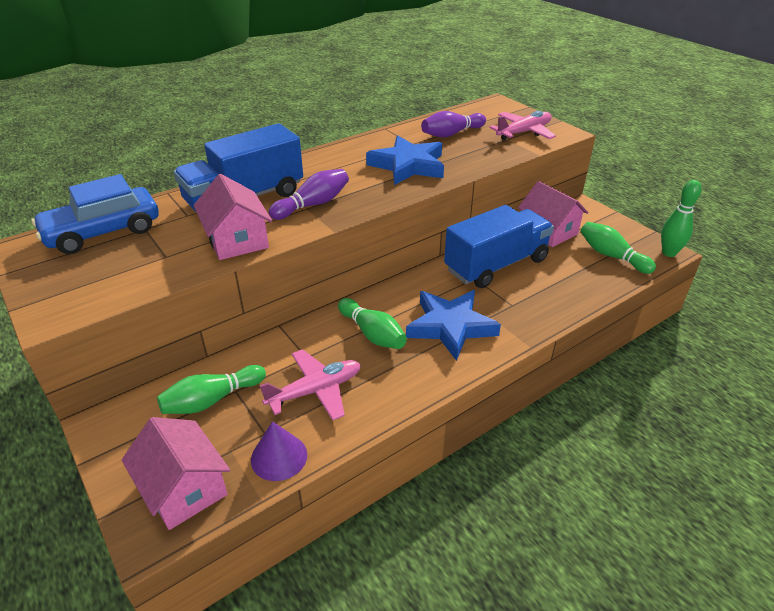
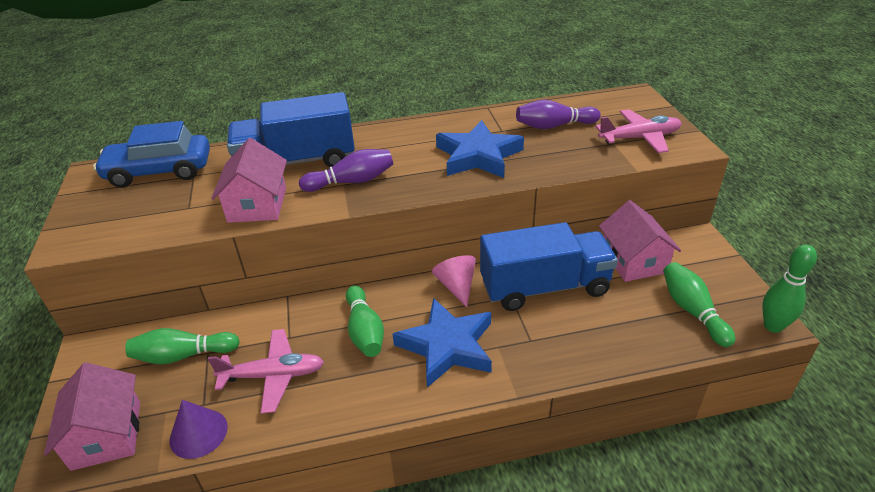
camera: 25 degrees right, 0 degrees up
(425, 280) = (456, 286): none -> pink cone

